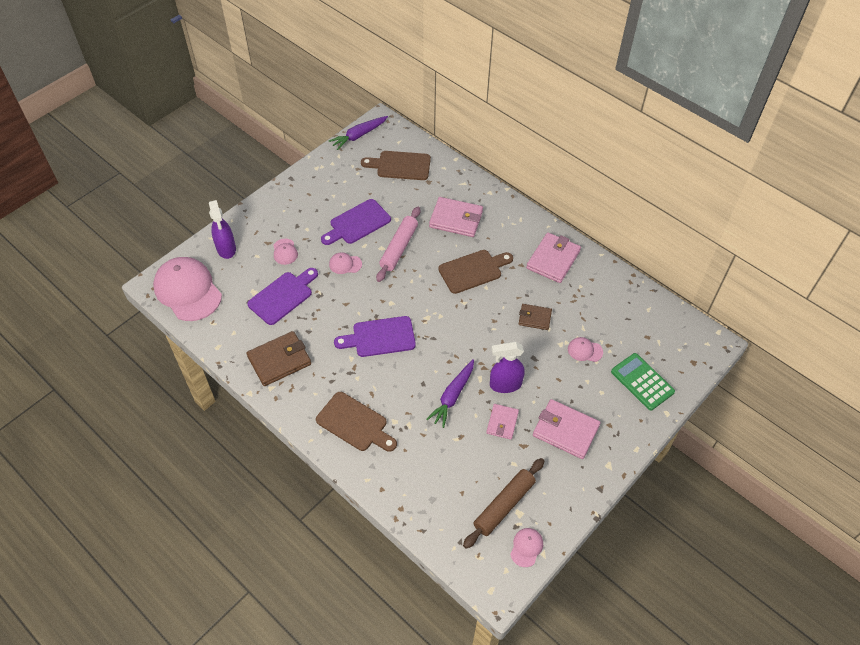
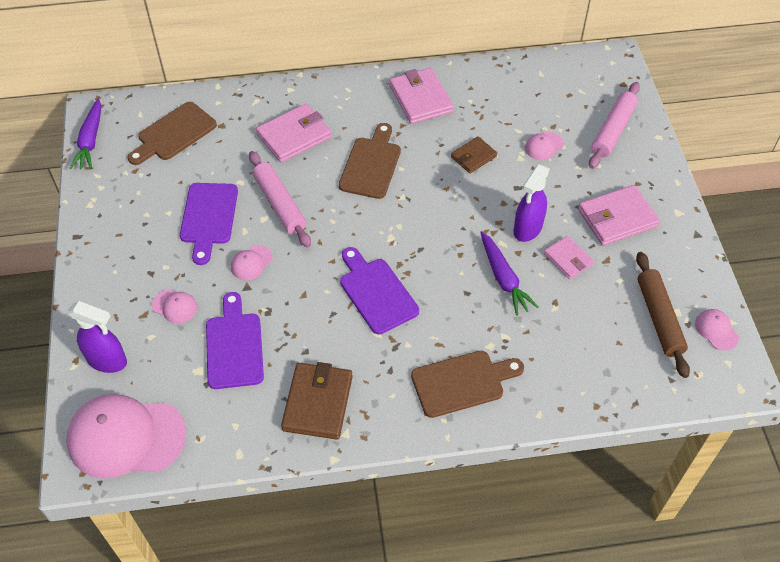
camera: 50 degrees left, 0 degrees up
(380, 337) = (376, 292): purple cutting board -> purple cutting board turned 120 degrees clockwise
(642, 382) = (613, 130): green calculator -> pink rolling pin

